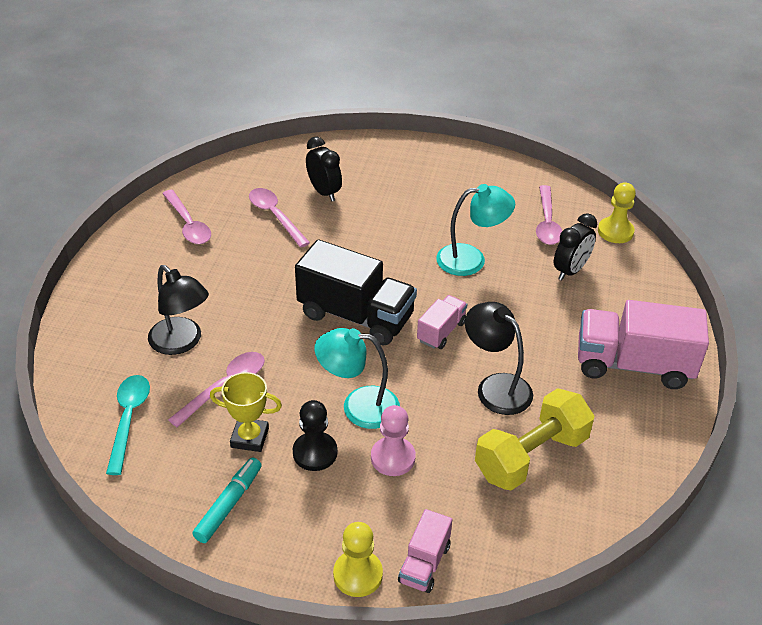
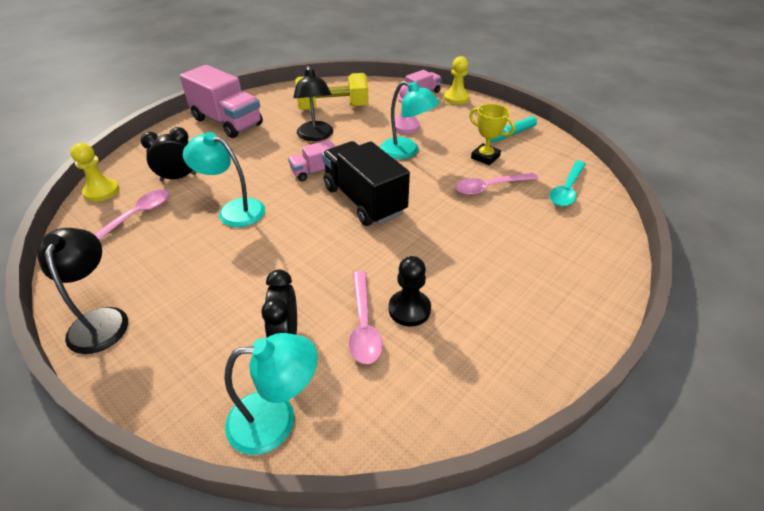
camera: 150 degrees left, 0 degrees up
(181, 343) = (514, 226): black lamp -> black lamp (100, 320)
(188, 224) = (468, 354): pink spoon -> none
(292, 158) = (276, 419): none -> turquoise lamp
(315, 453) = (449, 140): black pawn -> black pawn (409, 309)

